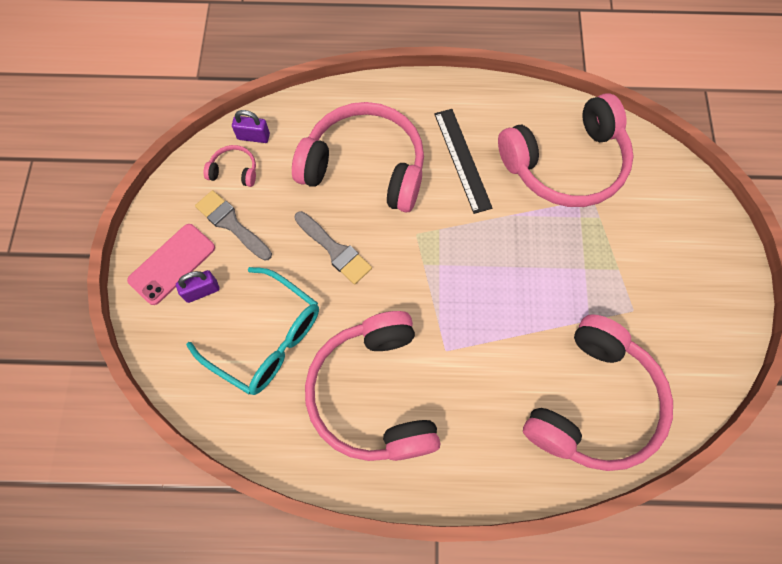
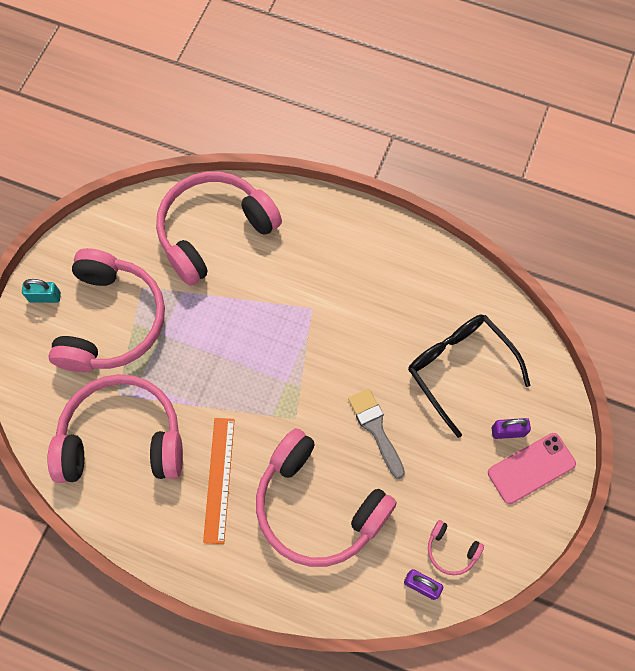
camera: 160 degrees left, 0 degrees up
(231, 224) = (467, 490): grey brush -> none
(267, 339) = (459, 368): turquoise glasses -> black glasses
(374, 394) = (383, 295): pink headphones -> pink headphones (111, 321)
(462, 160) = (219, 479): black ruler -> orange ruler
(722, 265) = (45, 297): none -> turquoise padlock

